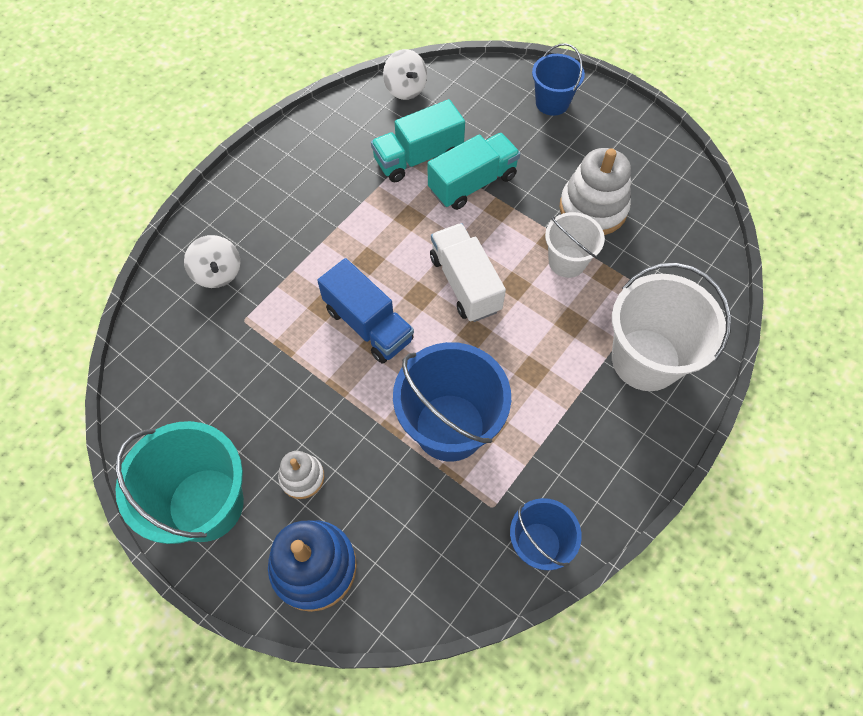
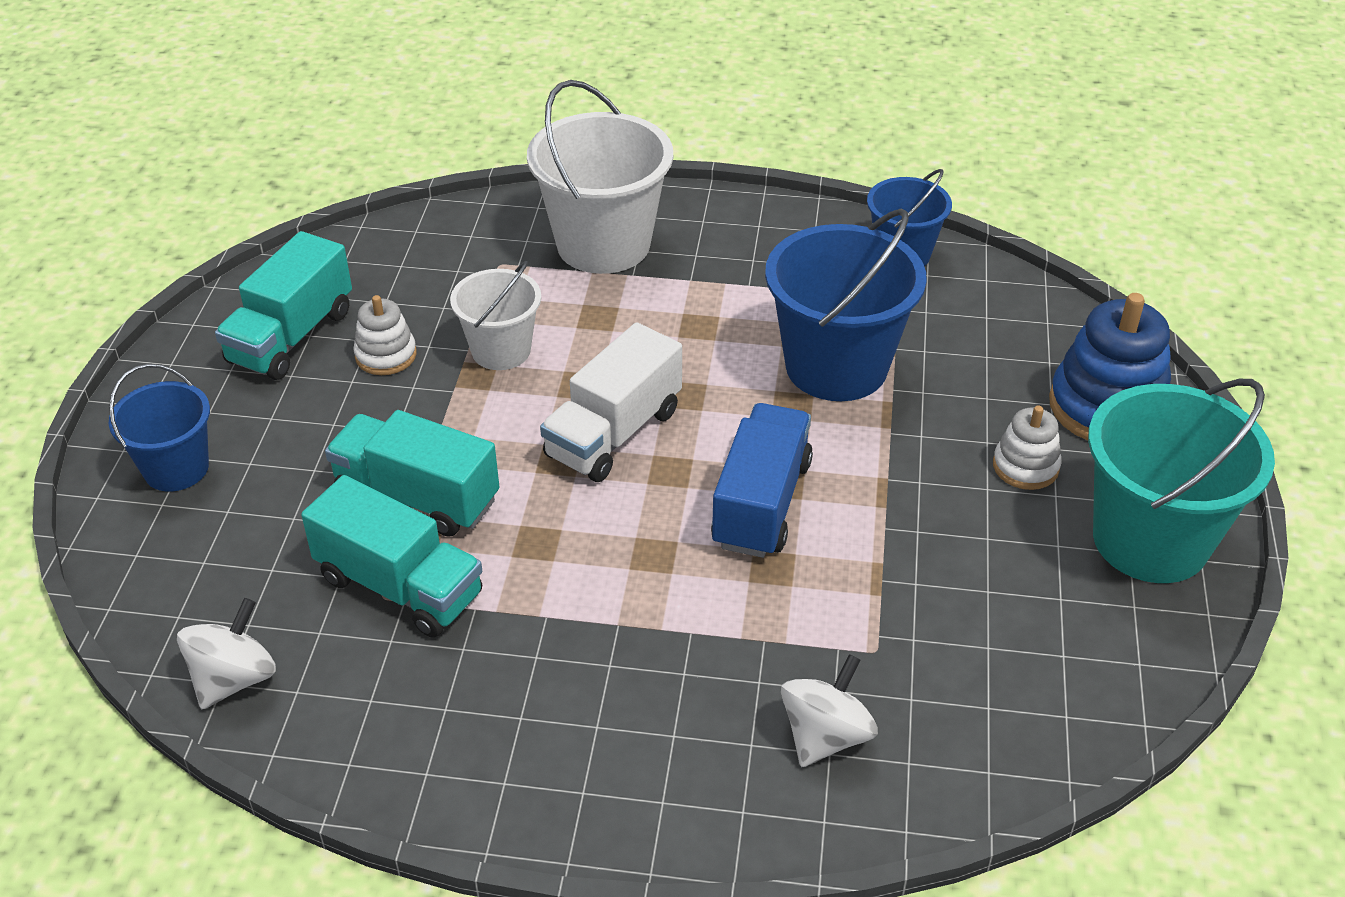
camera: 120 degrees left, 20 degrees down
(593, 208) = (386, 355): white stacking toy -> white stacking toy, size x0.55
(633, 173) = (291, 337): none -> turquoise truck

